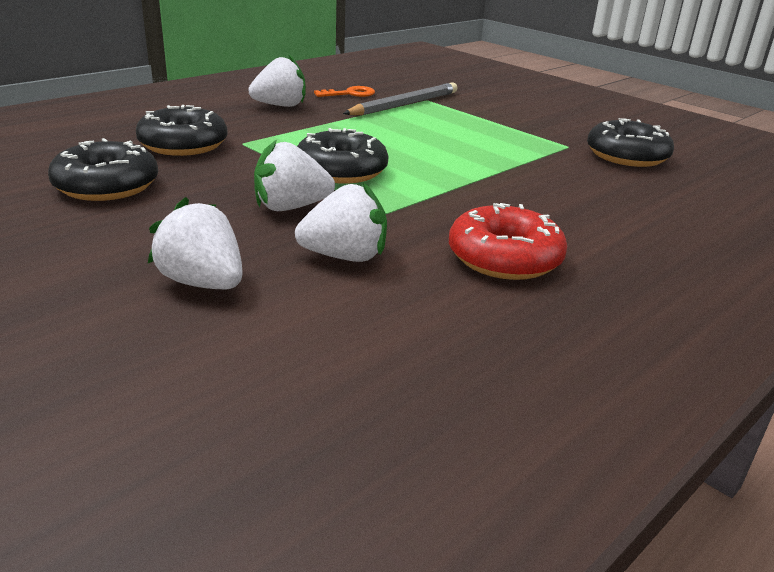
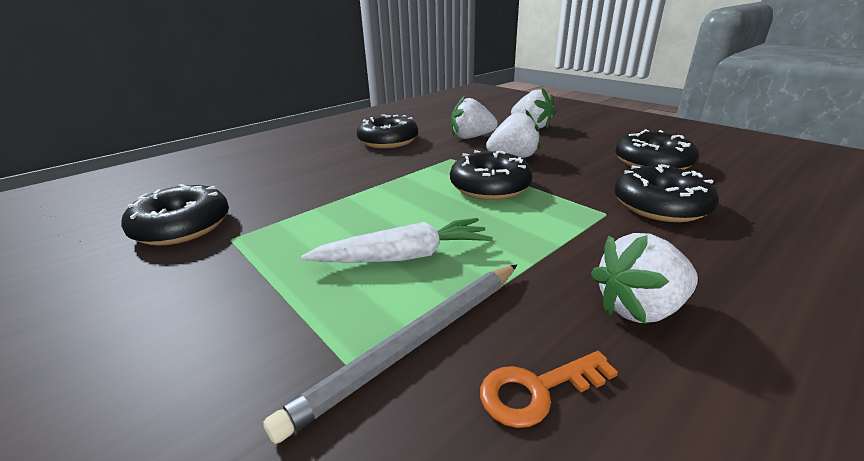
camera: 175 degrees left, 0 degrees up
(420, 129) = (404, 256): none -> white carrot
(504, 258) = (388, 141): red donut -> black donut

